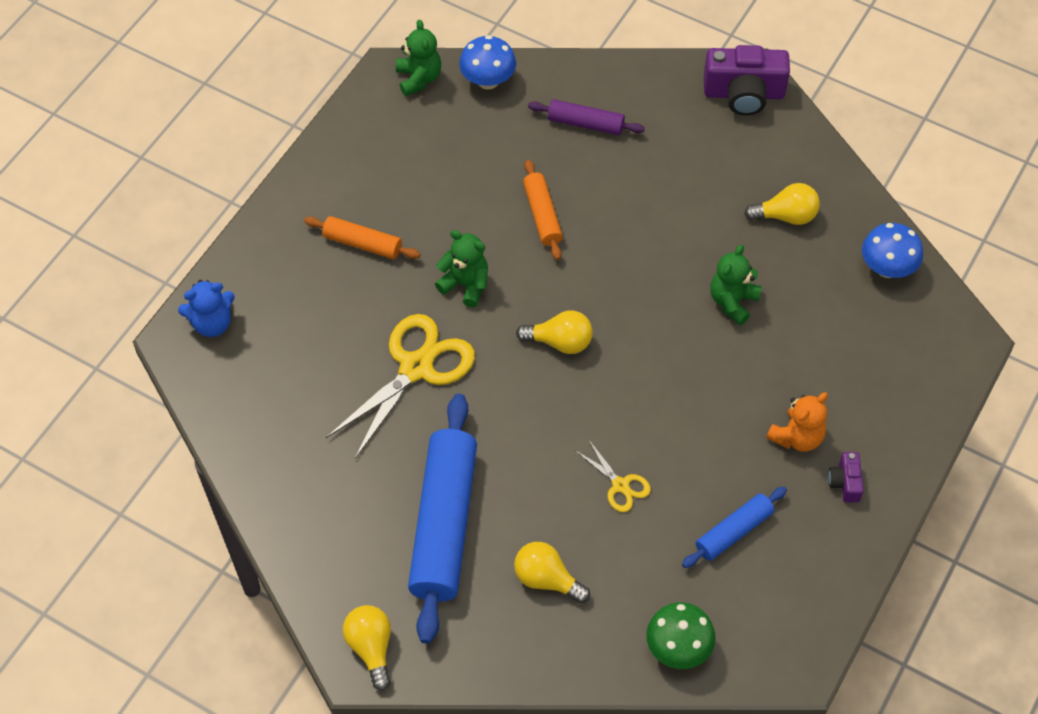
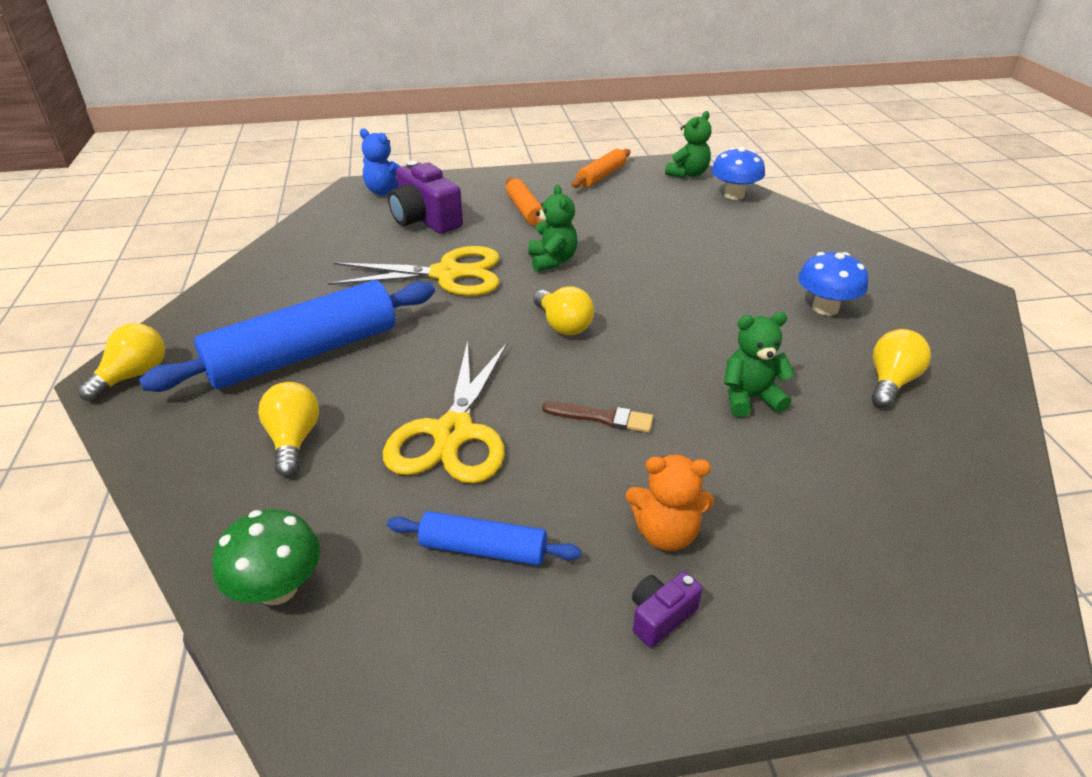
camera: 50 degrees right, 20 degrees down
(542, 215) = (666, 263): orange rolling pin -> orange rolling pin (601, 176)
(585, 124) = (776, 244): purple rolling pin -> none
(620, 485) = (453, 433): yellow scissors -> yellow scissors, size x2.06
(679, 394) = (602, 418): none -> brown brush
(744, 94) = (951, 297): purple camera -> purple camera (425, 219)
(786, 216) = (891, 382): yellow light bulb -> yellow light bulb turned 105 degrees counterclockwise
(887, 268) = (968, 486): blue mushroom -> blue mushroom (825, 308)

